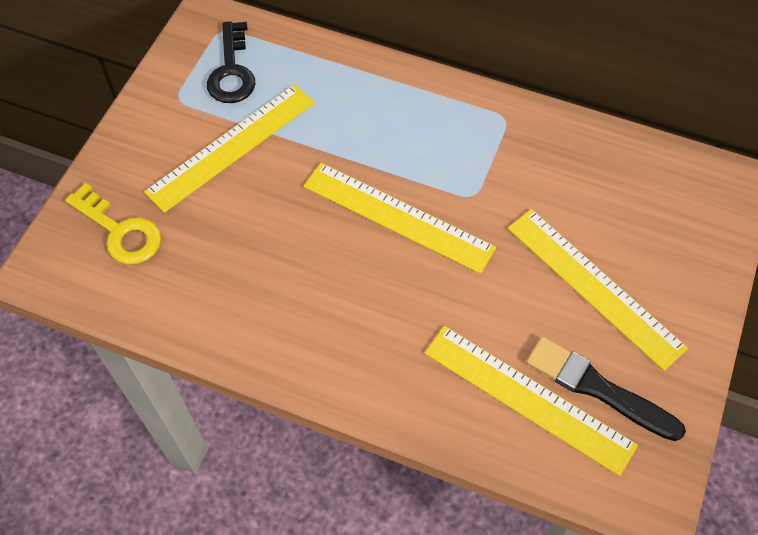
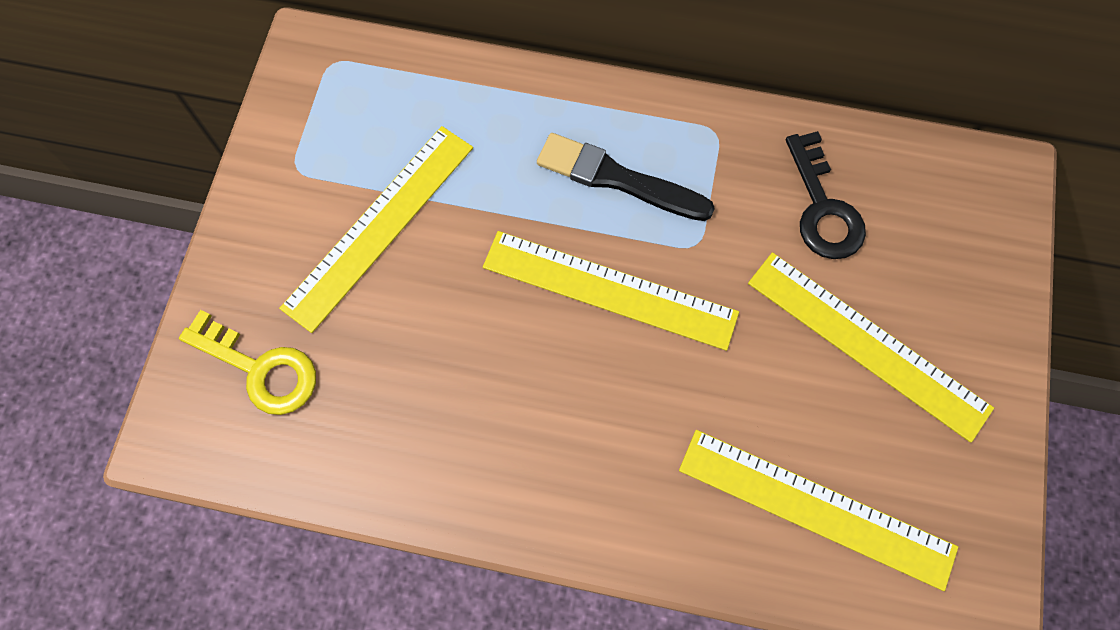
camera: 10 degrees left, 10 degrees up
(232, 71) = (357, 119): black key -> black key (823, 208)
(598, 388) = (897, 480): black brush -> black brush (618, 179)

